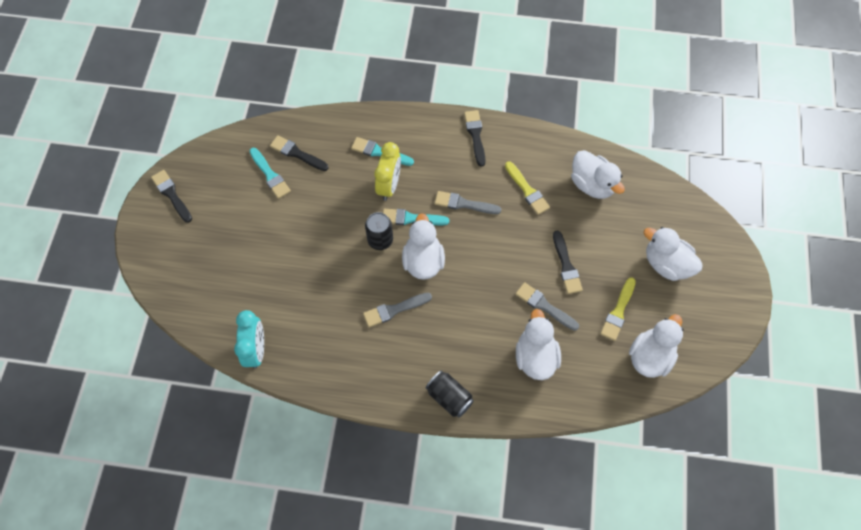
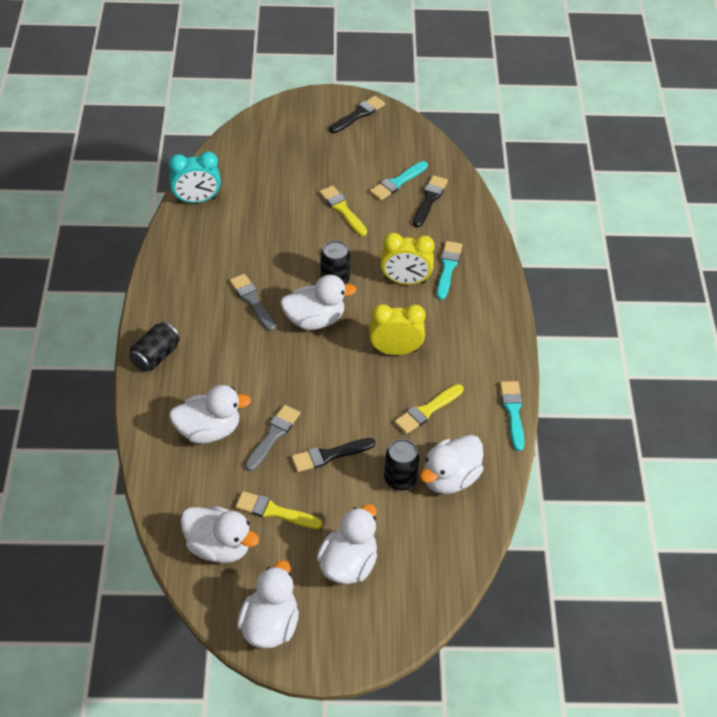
camera: 80 degrees right, 15 degrees down
(295, 223) = (342, 210): none -> yellow brush
(411, 218) = (366, 304): turquoise brush -> turquoise brush (513, 412)
(464, 204) = (395, 350): grey brush -> yellow clock
(475, 135) = (493, 354): black brush -> none
(591, 218) = (400, 479): none -> black can
(718, 324) = (270, 625): none -> white duck

